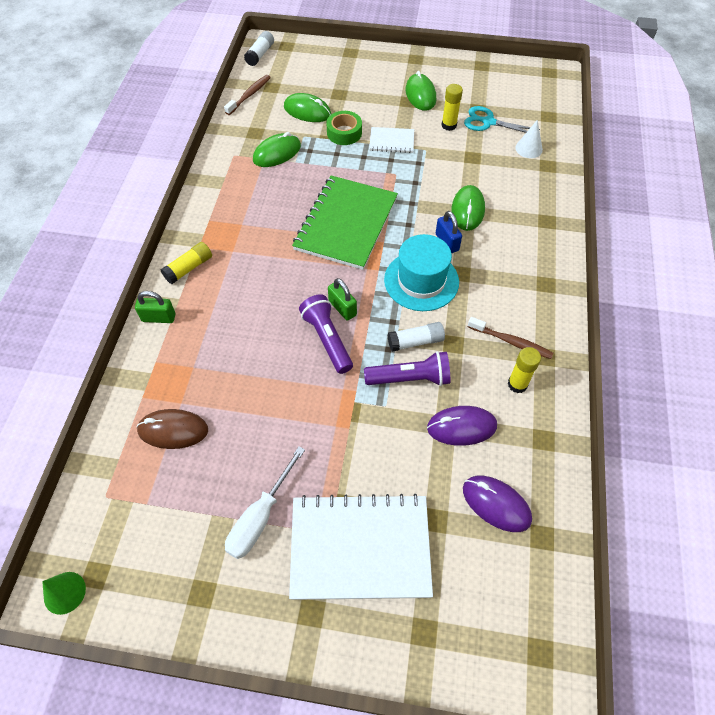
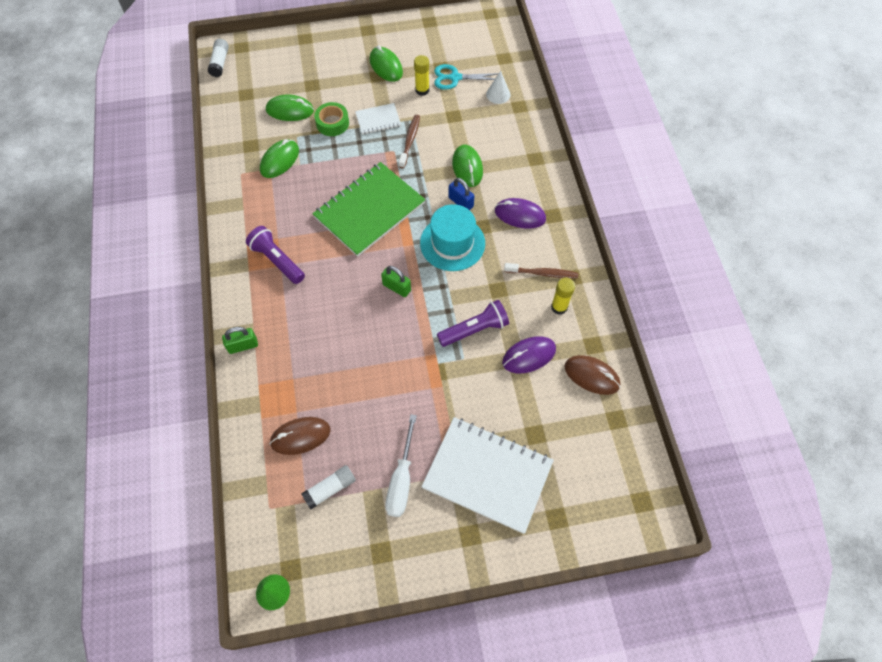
camera: 20 degrees left, 5 degrees up
(189, 268) = (249, 293): yellow glue stick -> none
(249, 95) = (228, 108): brown toothbrush -> brown toothbrush (410, 141)
(327, 339) = (395, 318): purple flashlight -> purple flashlight (277, 260)
(346, 224) = (369, 210): green notebook -> green notebook turned 45 degrees clockwise
(360, 548) = (487, 475): white notebook -> white notebook turned 45 degrees clockwise
(415, 342) = (467, 297): white glue stick -> white glue stick (330, 489)
(496, 504) = (575, 407): purple mouse -> purple mouse (520, 215)
(529, 474) = (591, 376): none -> brown mouse

